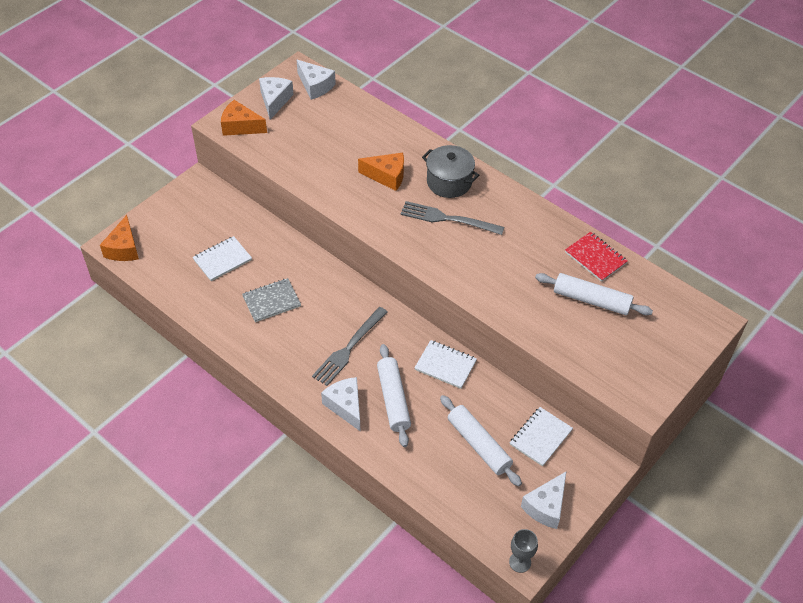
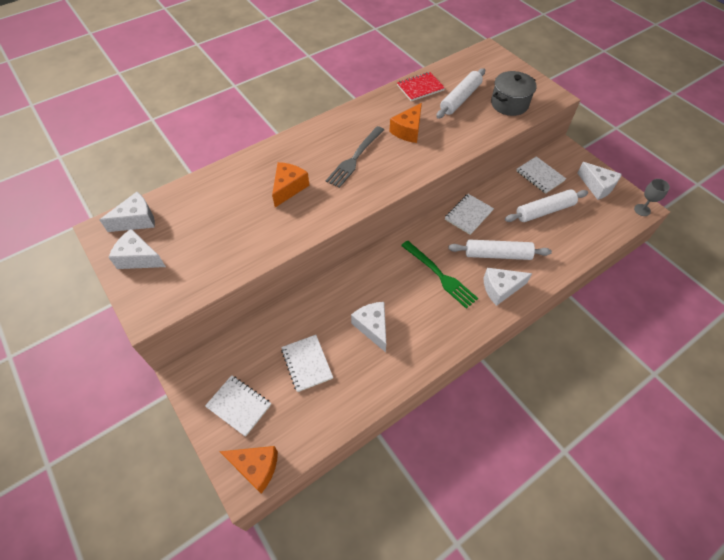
camera: 75 degrees left, 5 degrees up
(174, 224) = (239, 405): none -> white notebook
(240, 126) = (162, 295): orange cheese -> orange cheese (408, 131)
(271, 301) = (372, 327): grey notebook -> white cheese
(348, 349) = (440, 276): grey fork -> green fork
(449, 182) = (313, 149): grey pot -> grey pot (509, 104)

